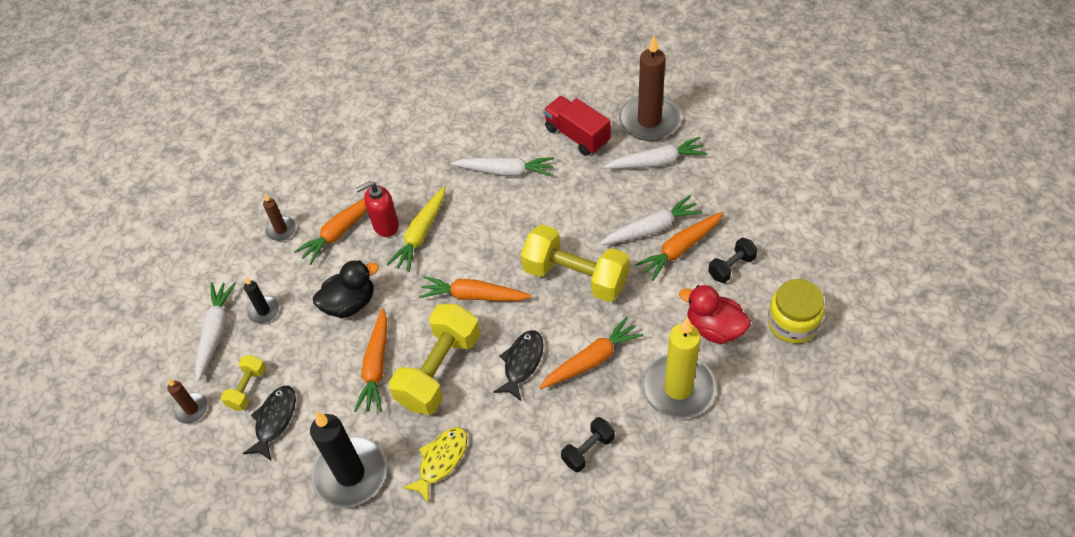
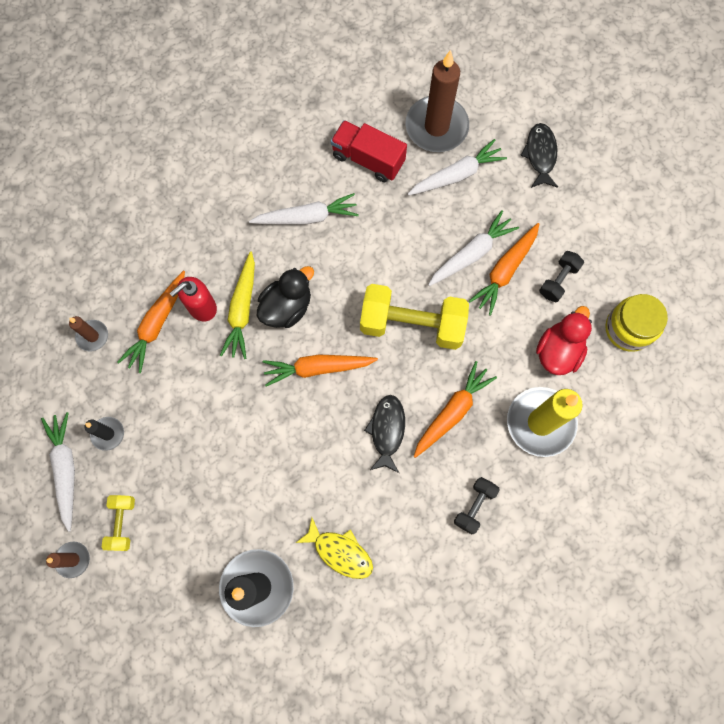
camera: 20 degrees left, 20 degrees up
(275, 420) = (162, 550): black fish -> black fish (540, 155)
(350, 303) = (195, 405): black duck -> black duck (287, 307)
(376, 367) = (245, 468): orange carrot -> none
(439, 370) = (309, 458): yellow dumbbell -> none
(441, 461) = (340, 552): yellow fish -> yellow fish turned 105 degrees clockwise
(714, 328) = (558, 351): red duck -> red duck turned 105 degrees clockwise

